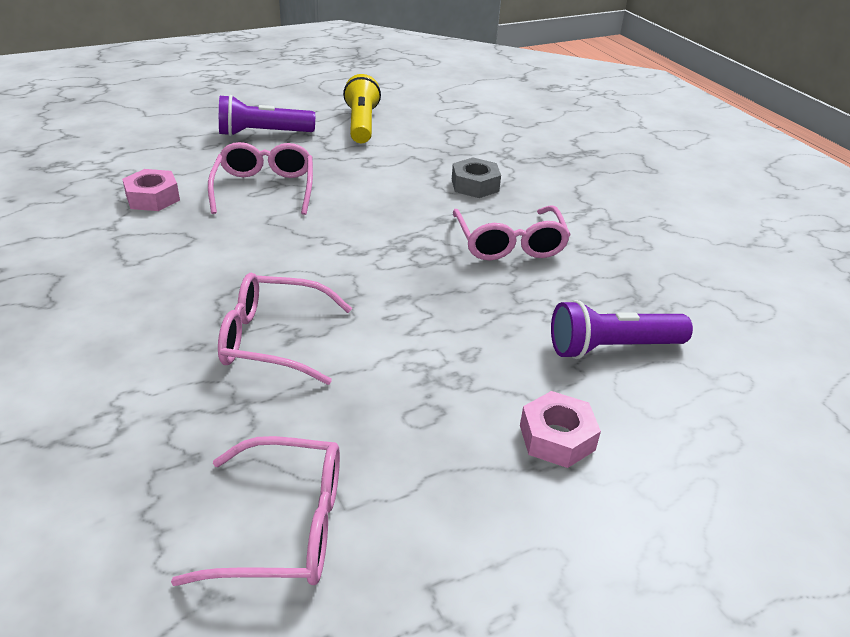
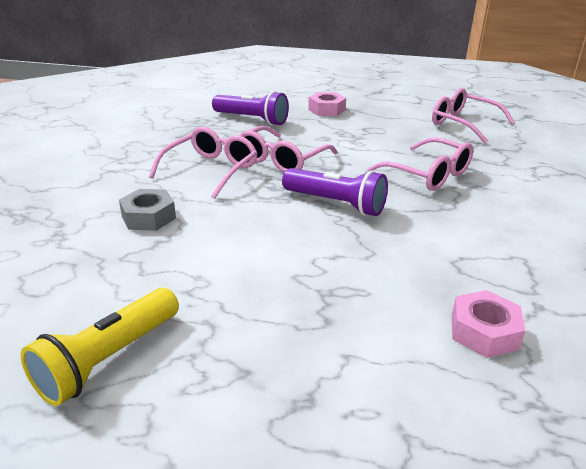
camera: 140 degrees left, 5 degrees down
(263, 133) = (263, 407): purple flashlight -> purple flashlight (336, 204)
(264, 189) = (346, 292): pink glasses -> pink glasses (282, 159)

